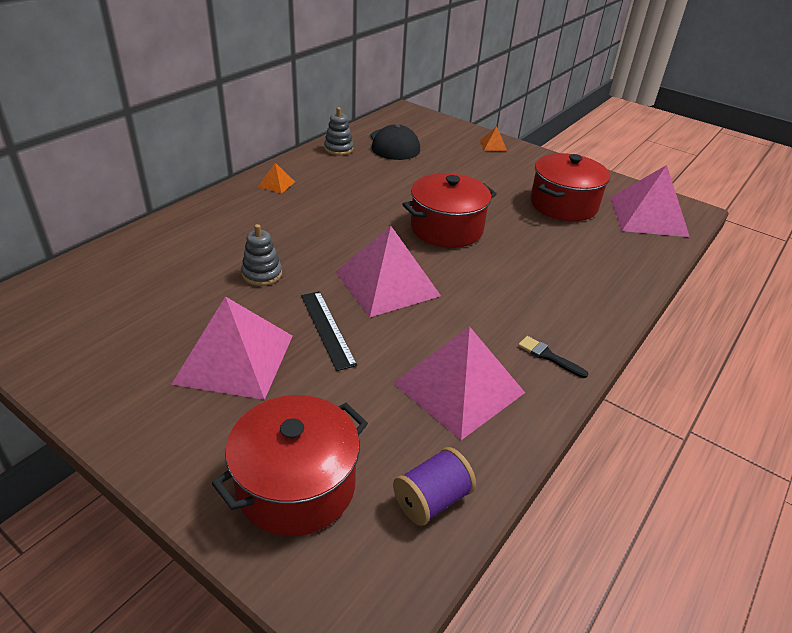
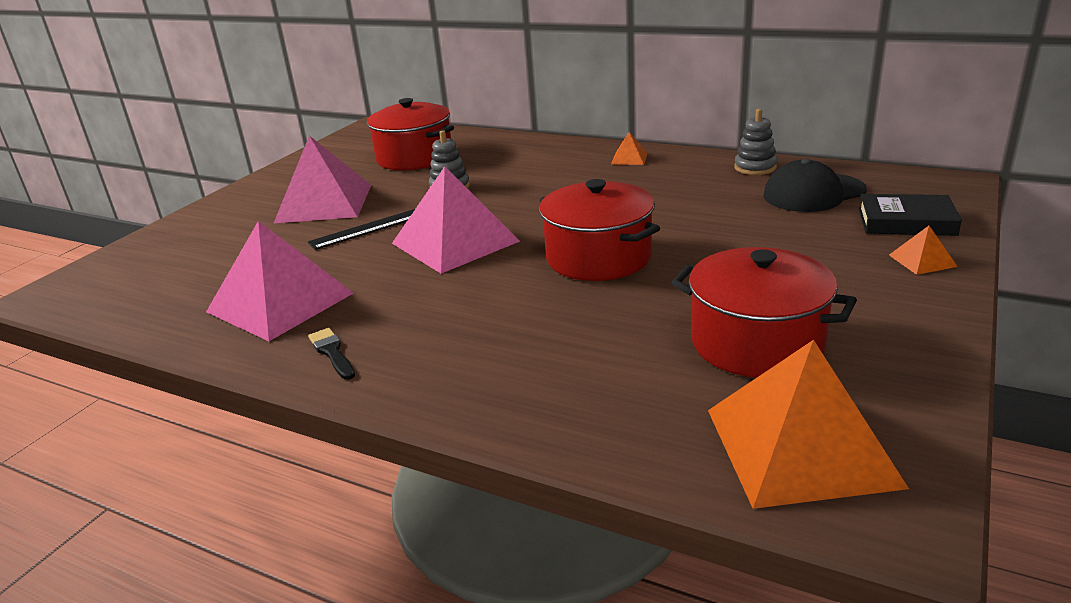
camera: 85 degrees right, 10 degrees down
(296, 485) = (176, 252): red pot -> red pot (414, 158)
(432, 500) = (139, 307): purple spool -> none
(448, 135) = (906, 222): none -> black book
(548, 356) = (332, 352): black brush -> black brush turned 60 degrees counterclockwise
(648, 216) = (801, 446): pink pyramid -> orange pyramid

